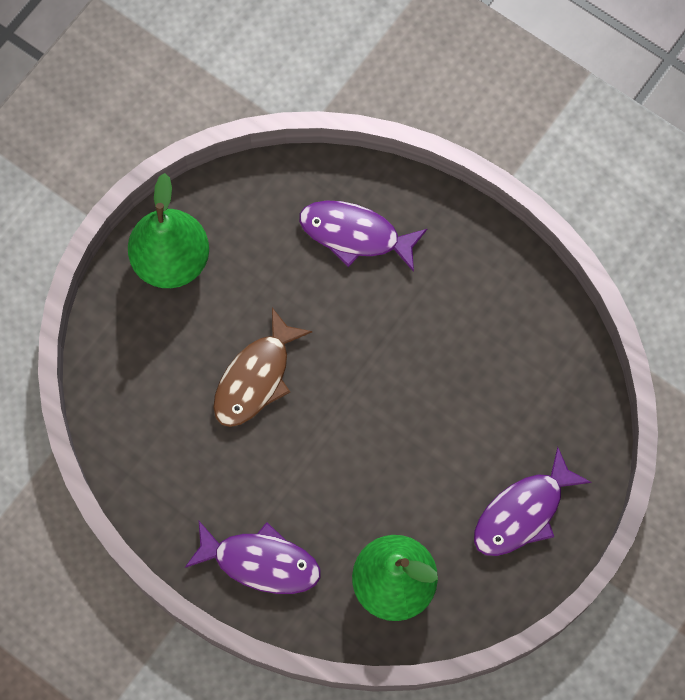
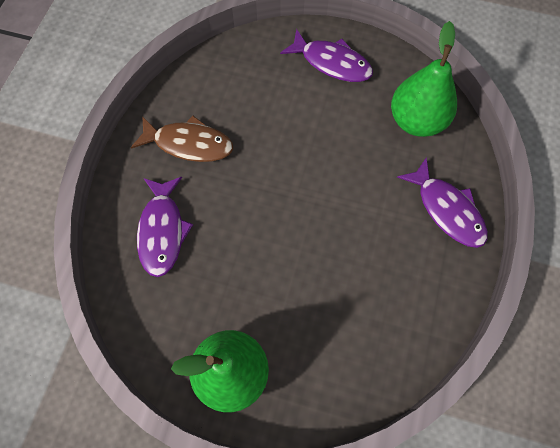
camera: 110 degrees left, 5 degrees down
(256, 377) = (308, 264): brown fish -> brown fish (189, 144)
(260, 562) = (446, 210): purple fish -> purple fish turned 150 degrees clockwise

